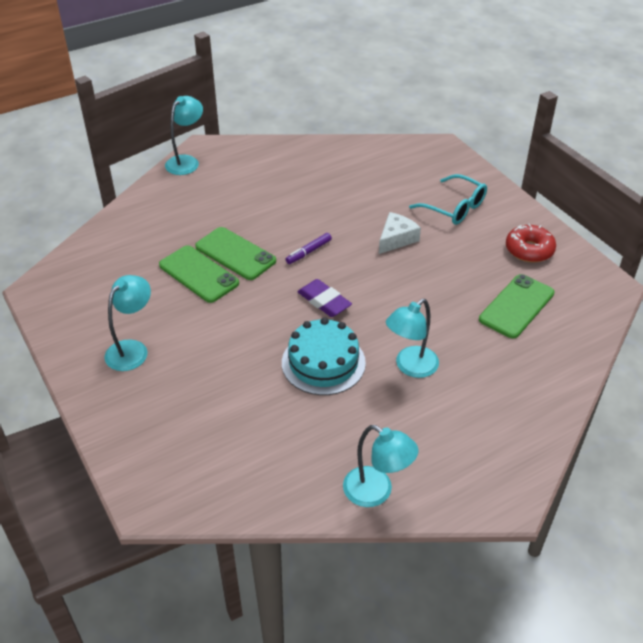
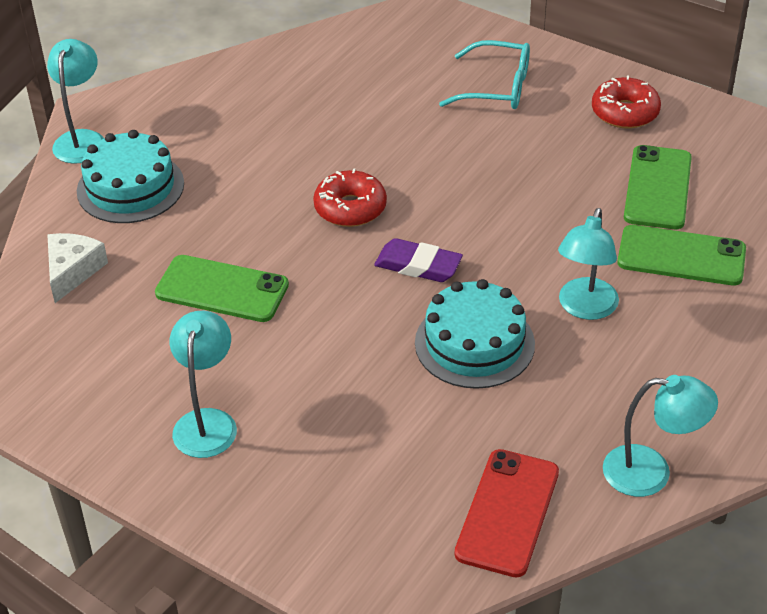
camera: 25 degrees left, 0 degrees up
(192, 197) = (130, 187): none -> turquoise cake
(235, 254) = (252, 244): green phone -> green phone (681, 256)
(265, 479) = (507, 512): none -> red phone
(308, 252) = (350, 208): purple marker -> red donut
(396, 239) = (452, 152): white cheese -> white cheese (72, 271)

